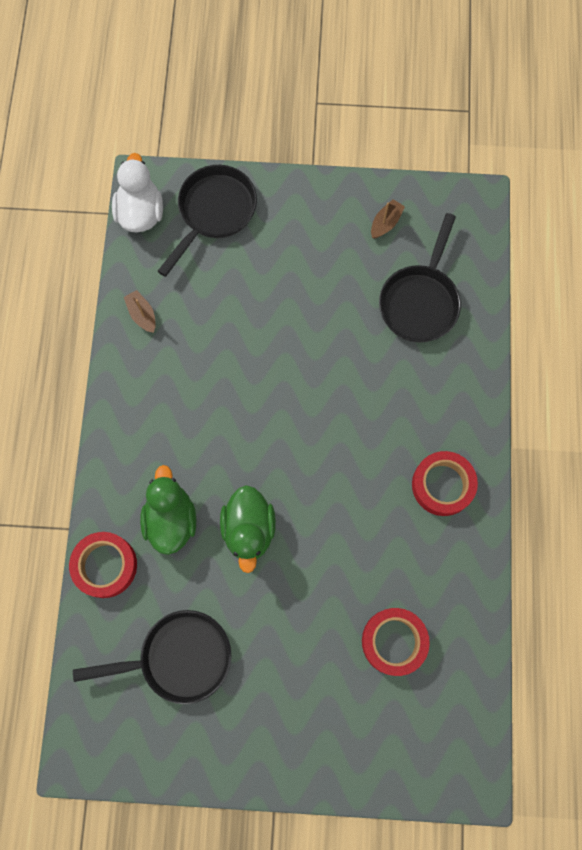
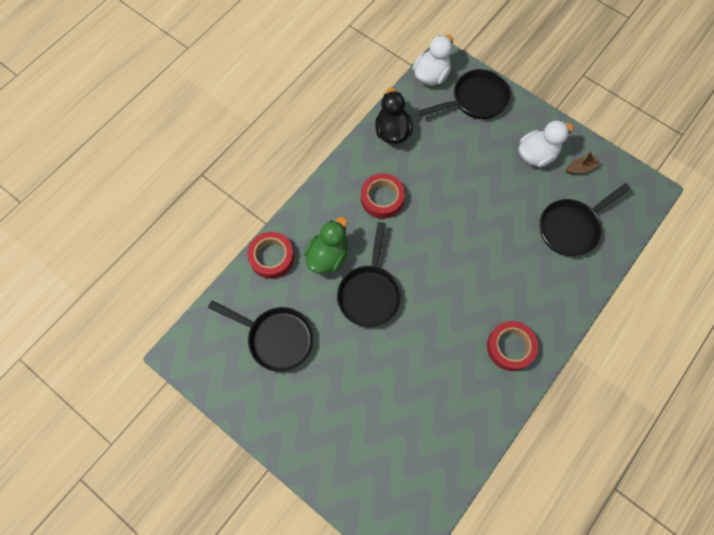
camera: 35 degrees right, 5 degrees down
(142, 315) = (392, 131): brown boat -> black duck
(249, 529) = (369, 293): green duck -> black pan
(327, 237) = (536, 155): none -> white duck
(394, 641) = (413, 420): red tape -> red tape (382, 198)

